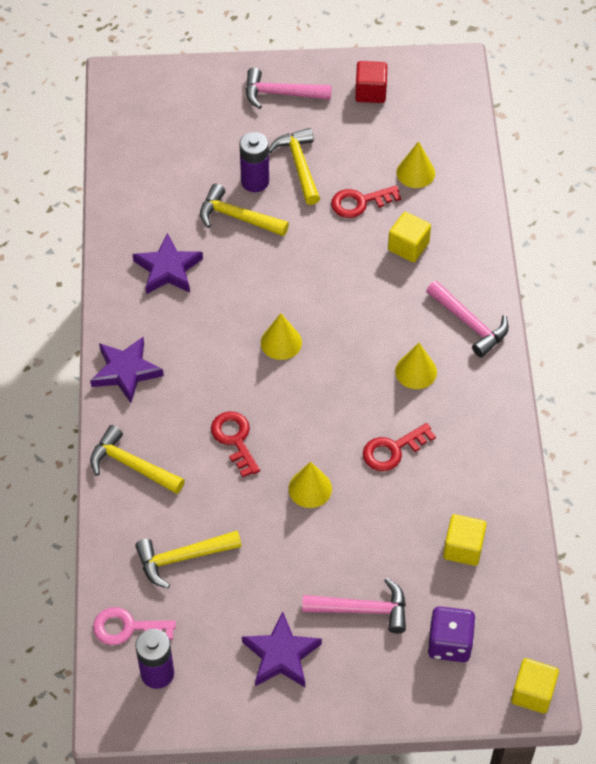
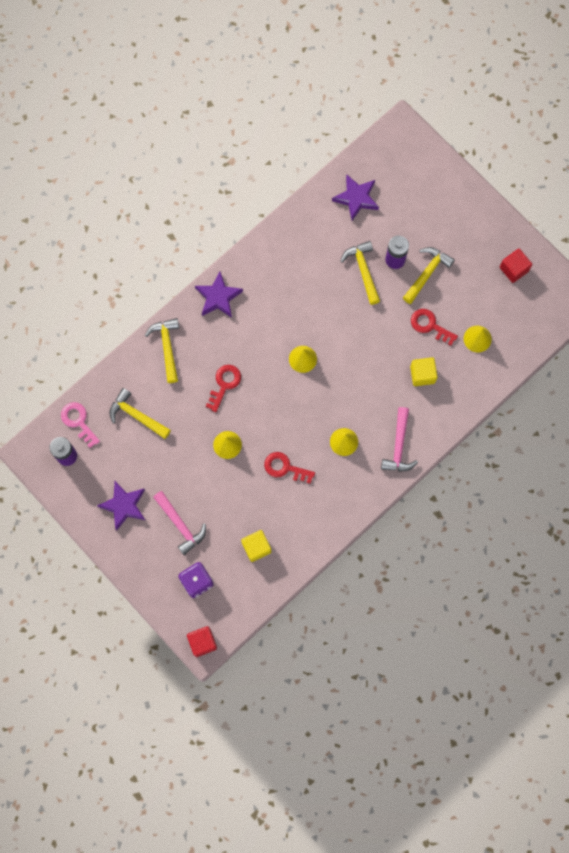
camera: 50 degrees right, 20 degrees up
(168, 269) = (298, 263): purple star -> purple star (356, 198)
(280, 94) = (468, 222): pink hammer -> none
(532, 693) = (202, 642): yellow cube -> red cube

